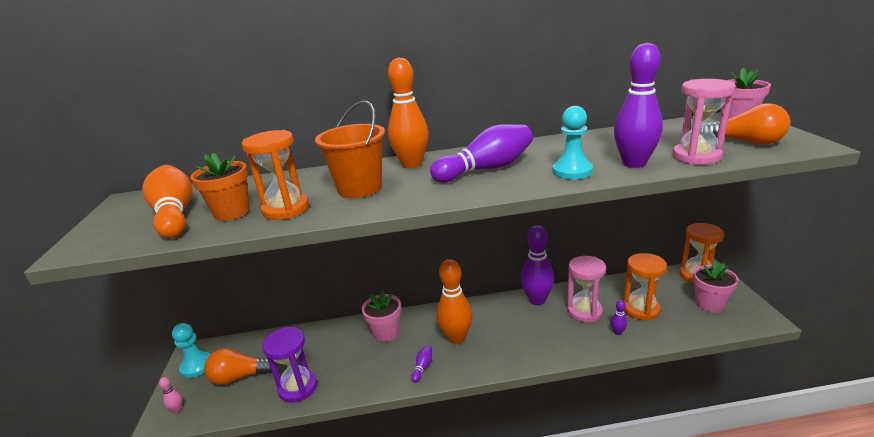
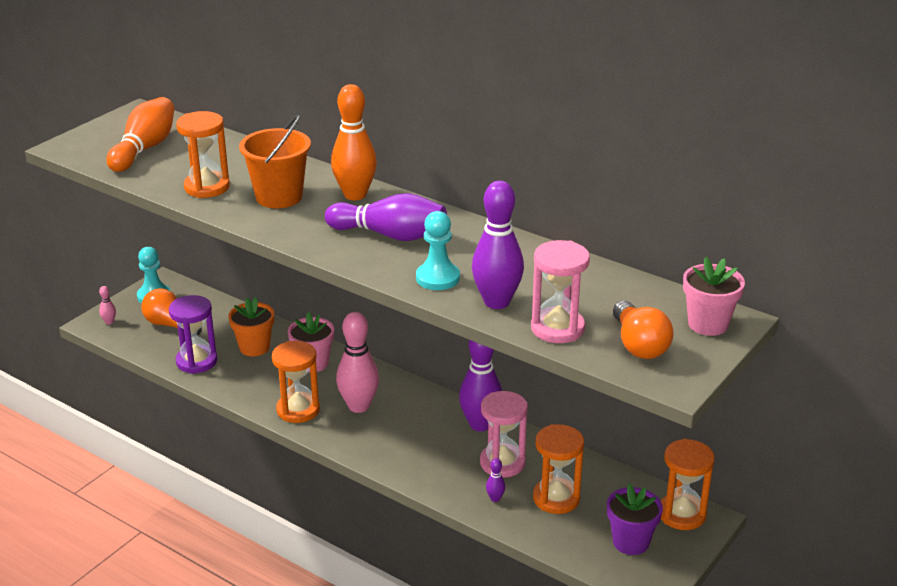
camera: 40 degrees right, 5 degrees up
(232, 212) = (176, 169): orange flower pot -> orange flower pot (254, 347)
(422, 367) = (298, 410): purple bowling pin -> orange hourglass
(456, 338) = (359, 406): orange bowling pin -> pink bowling pin
(709, 304) = (630, 542): pink flower pot -> purple flower pot

